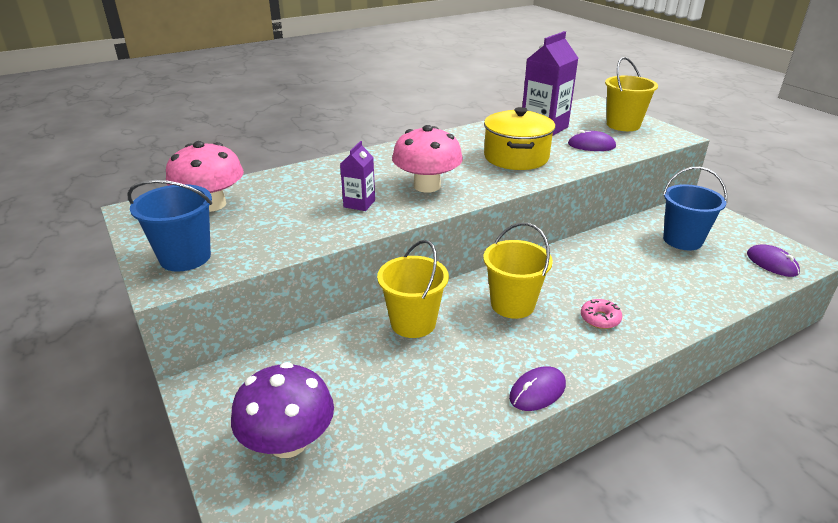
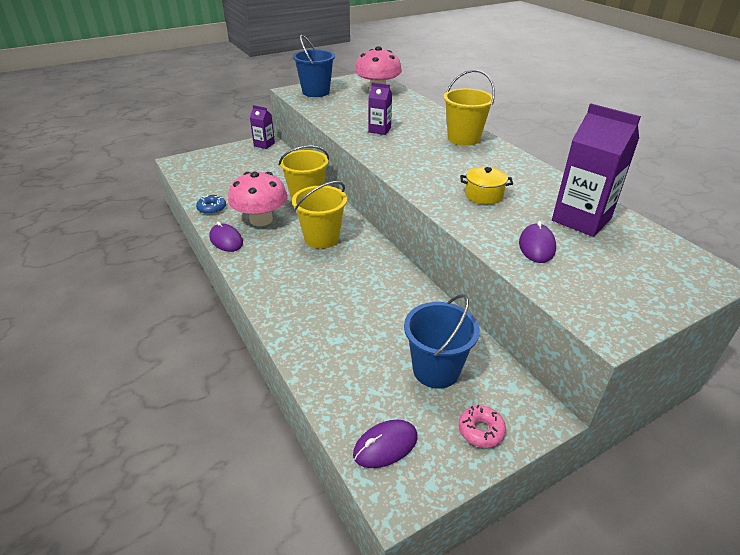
camera: 90 degrees right, 5 degrees up
(211, 388) = (264, 144): none -> purple carton
(288, 442) = (219, 165): purple mushroom -> none
(427, 186) = (411, 153): pink mushroom -> pink mushroom (261, 220)
(451, 424) = (212, 208): none -> blue donut
(516, 157) = (483, 195): yellow pot -> yellow pot, size x0.56
(600, 319) = (296, 279): pink donut -> pink donut (481, 430)
(623, 125) = (629, 284): yellow bucket -> yellow bucket (463, 138)

